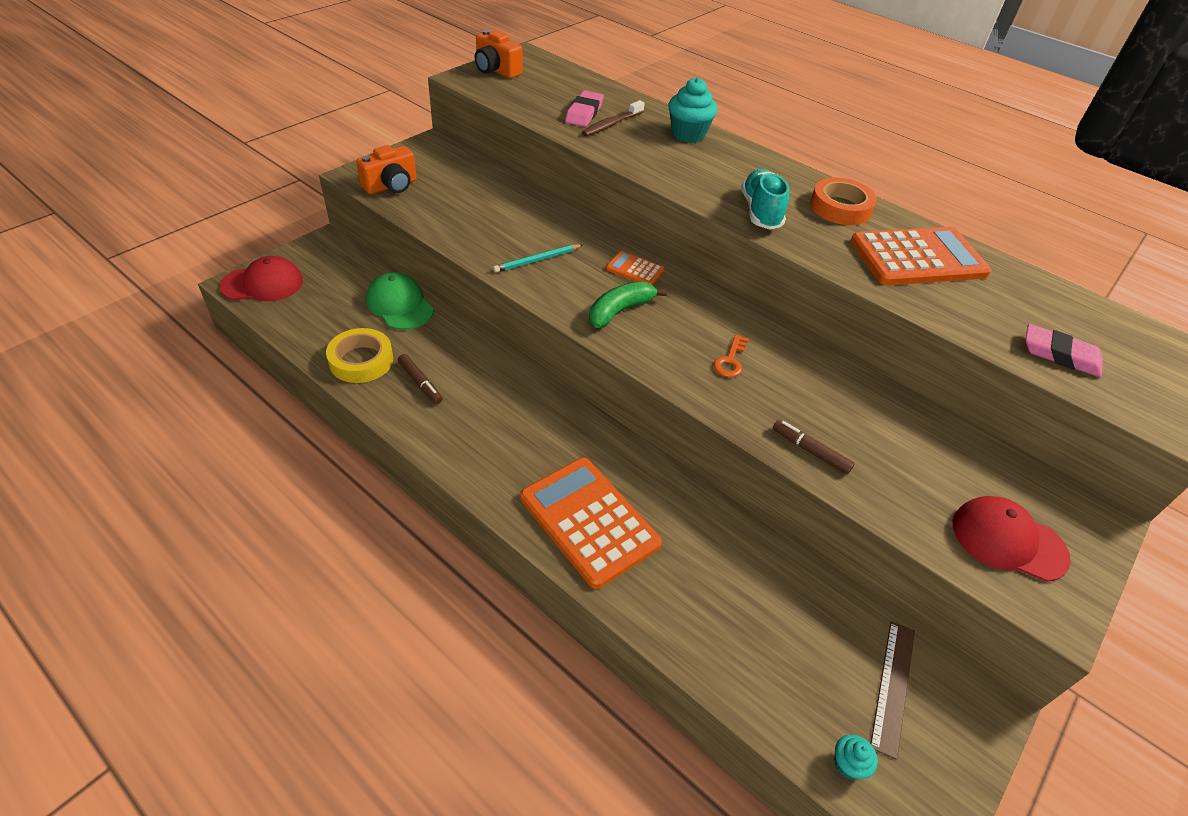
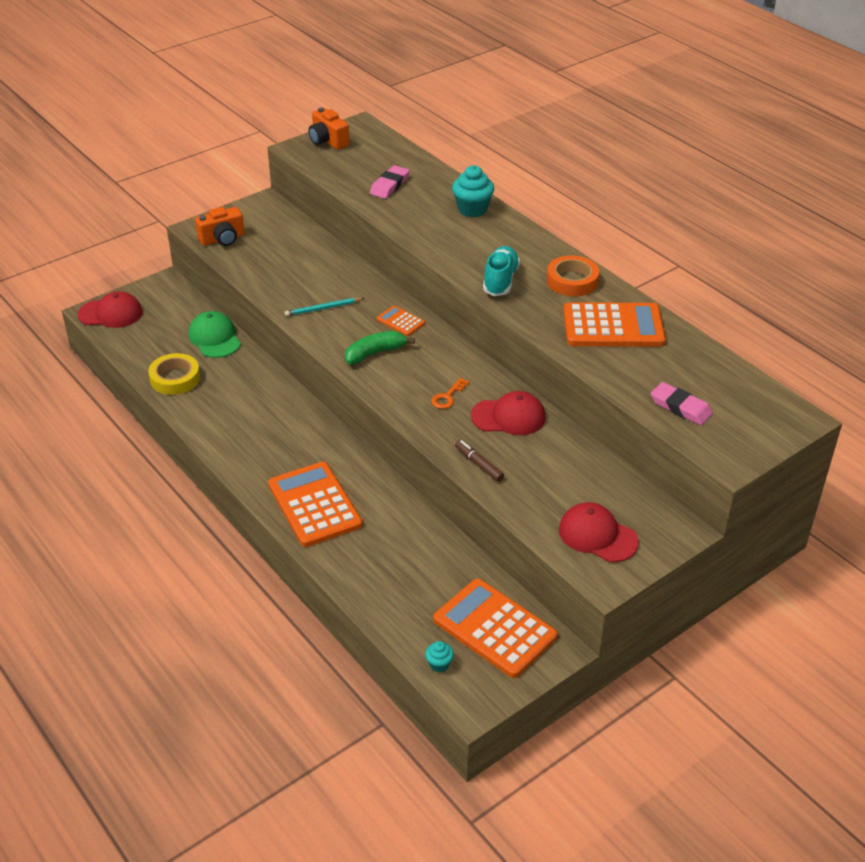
camera: 15 degrees right, 5 degrees down
(420, 383) = (216, 399): brown marker -> none
(611, 124) = (409, 197): brown toothbrush -> none
(814, 380) = (508, 417): none -> red cap
(893, 686) = (494, 628): brown ruler -> orange calculator

